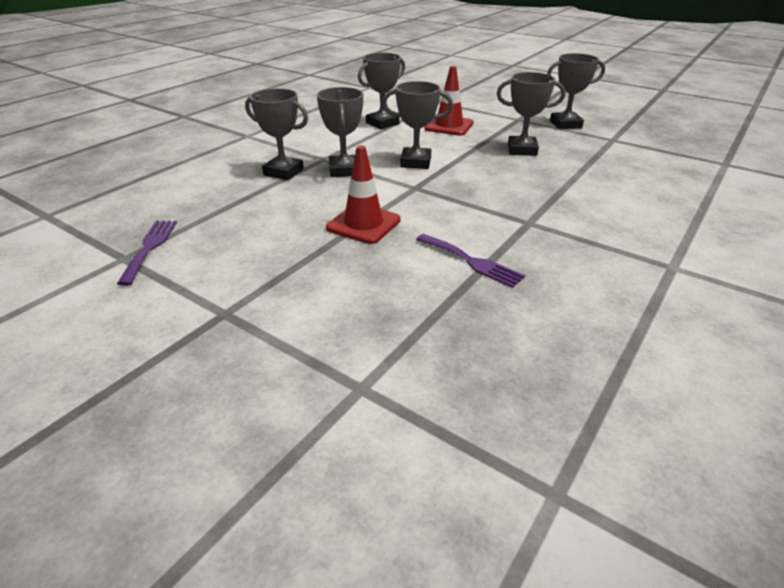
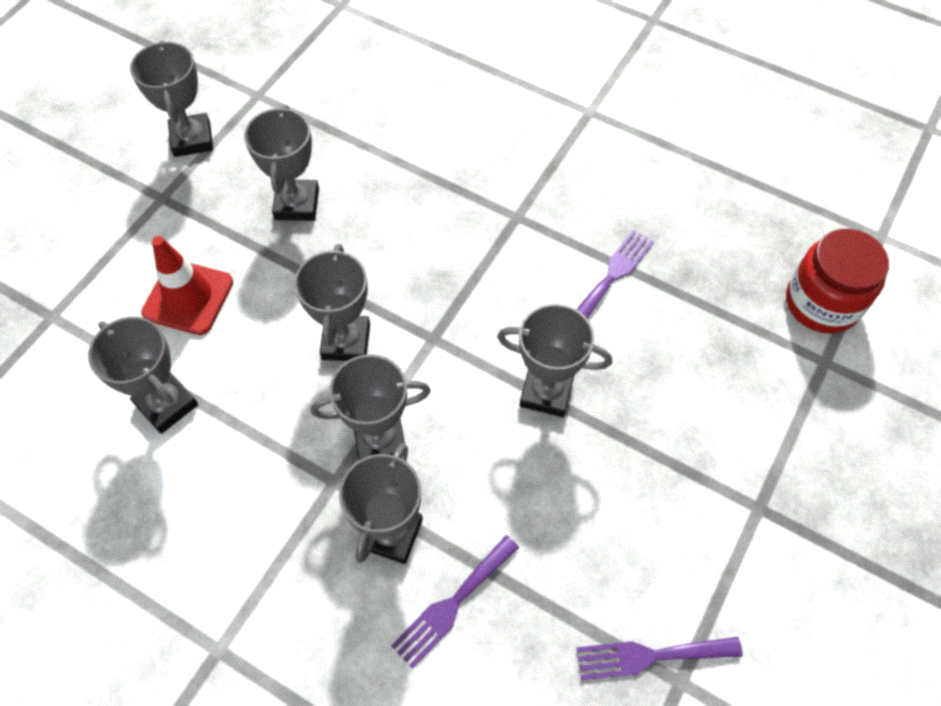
camera: 95 degrees left, 25 degrees up
(231, 187) = (452, 604): none -> purple fork
(363, 224) = (546, 392): red traffic cone -> grey trophy
(439, 401) = (821, 303): none -> red jar

